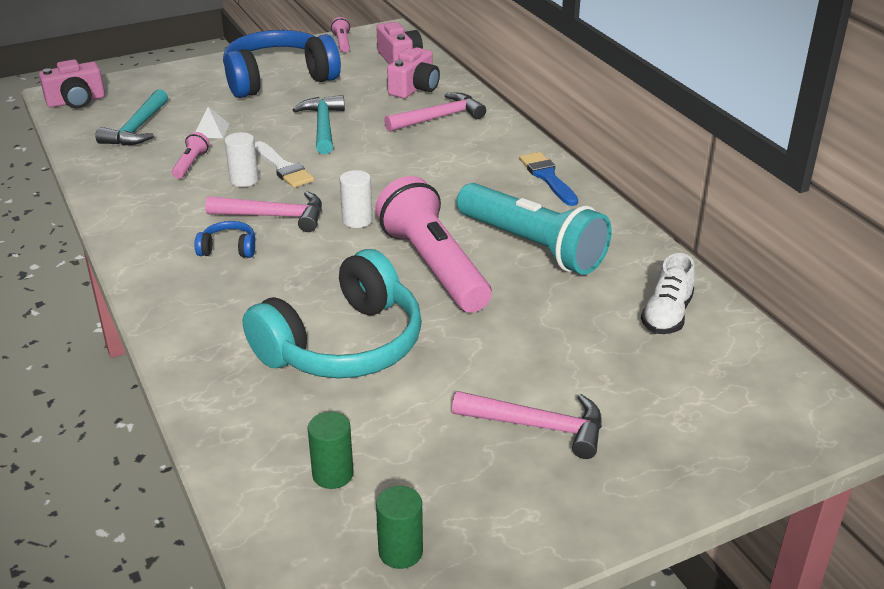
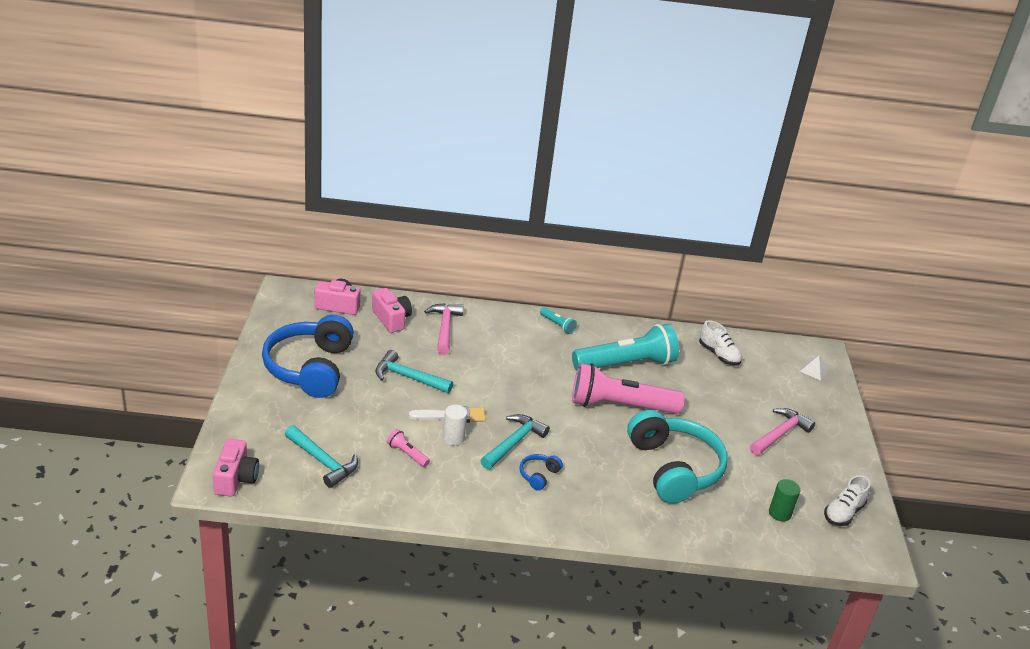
camera: 65 degrees left, 0 degrees up
(211, 130) = (363, 427): white pyramid -> white pyramid (814, 370)
(274, 216) = (514, 442): pink hammer -> turquoise hammer
(342, 42) = (279, 317): pink flashlight -> none
(357, 220) = (546, 412): white cylinder -> none
(400, 552) = (843, 513): green cylinder -> white shoe
(547, 177) = (557, 325): blue brush -> turquoise flashlight

